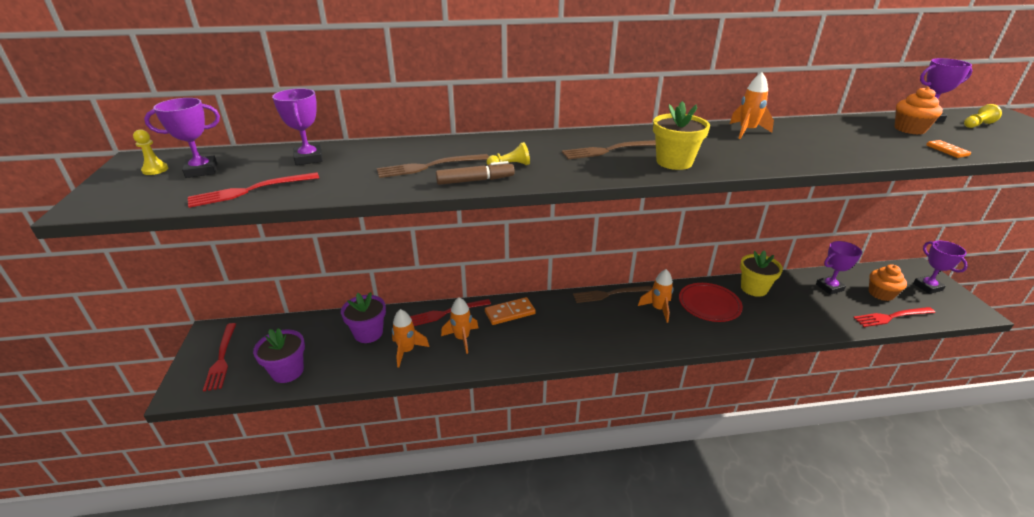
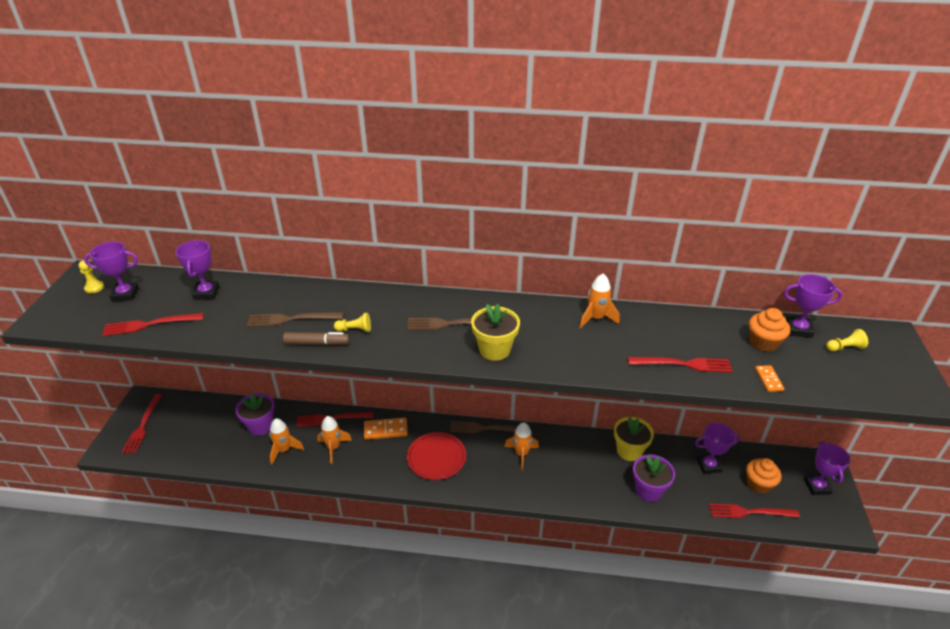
camera: 15 degrees right, 5 degrees up
(287, 371) = (186, 449): purple flower pot -> purple flower pot (648, 490)
(709, 305) = (573, 459): red plate -> red plate (436, 458)
(862, 150) = (684, 364): none -> red fork

